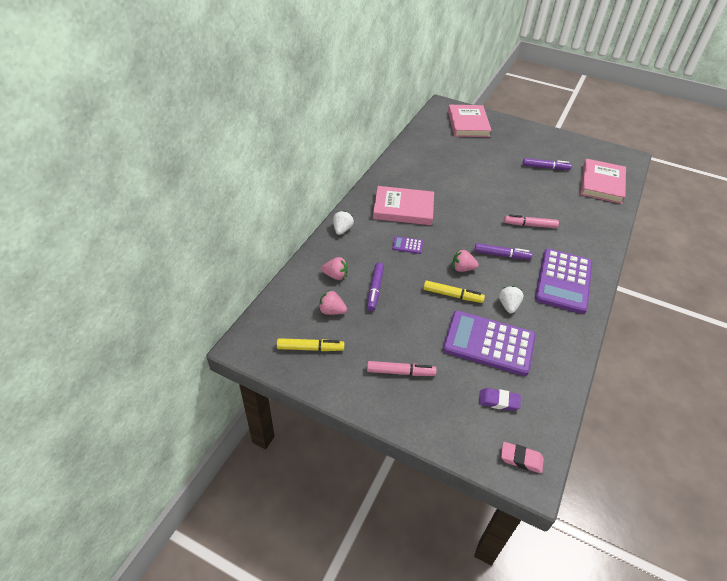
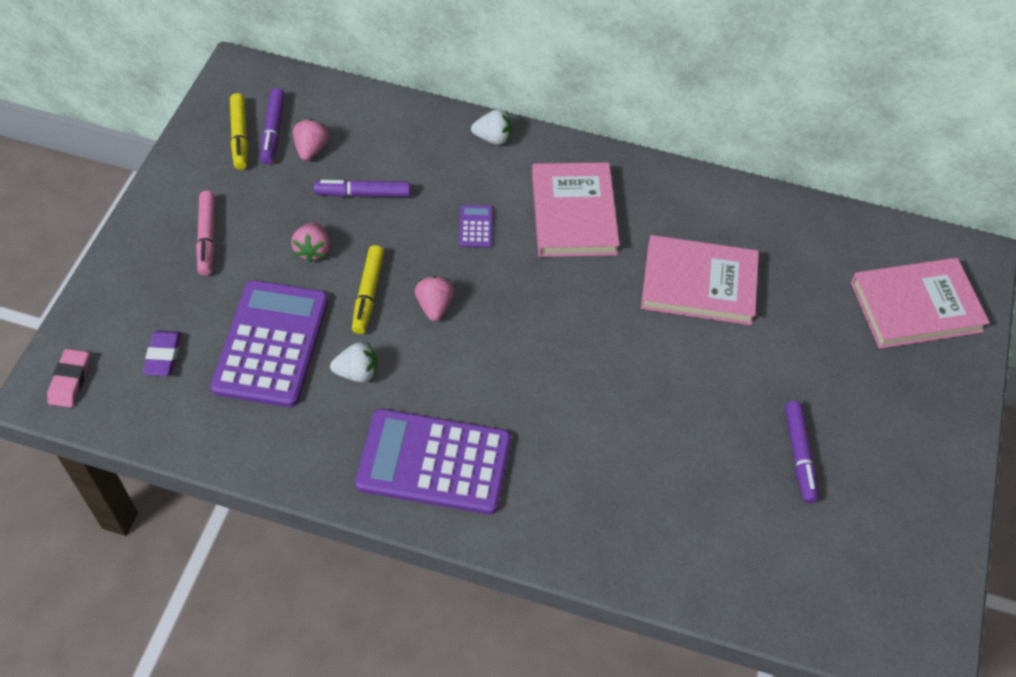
camera: 80 degrees right, 10 degrees up
(335, 276) = (384, 144): pink strawberry -> pink strawberry (313, 250)
(501, 255) = (482, 365): purple marker -> purple marker (273, 131)
(530, 225) = (583, 414): pink marker -> none
(601, 184) = (779, 570): pink book -> pink book (699, 284)

